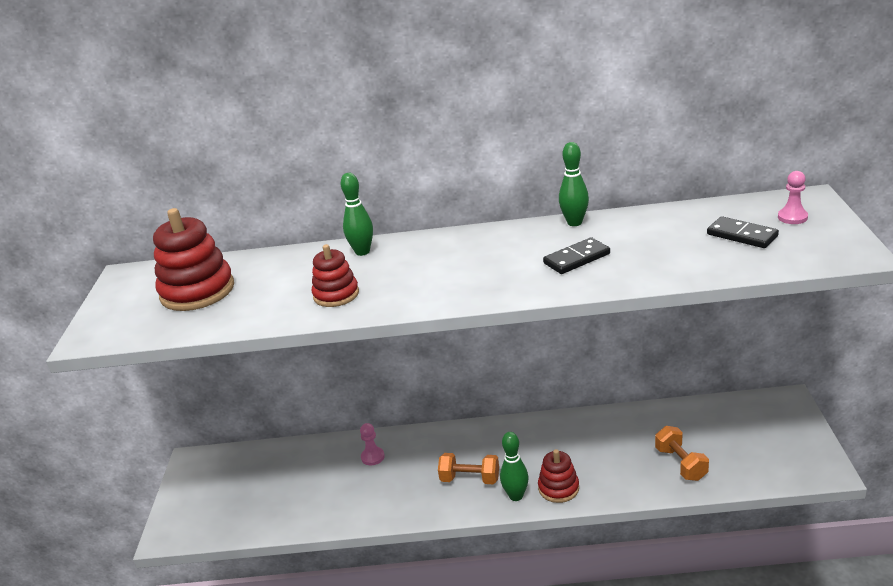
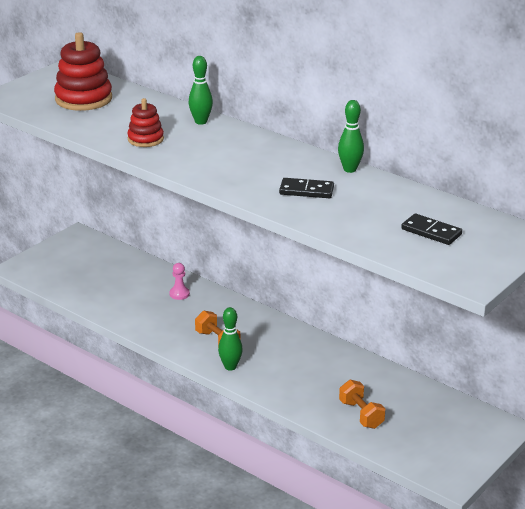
camera: 35 degrees right, 0 degrees up
(558, 488) = (262, 379): red stacking toy -> none
(681, 464) = (361, 414): orange dumbbell -> orange dumbbell turned 45 degrees counterclockwise
(742, 235) = (431, 232): black domino -> black domino turned 45 degrees counterclockwise
(792, 217) = (488, 240): pink pawn -> none

